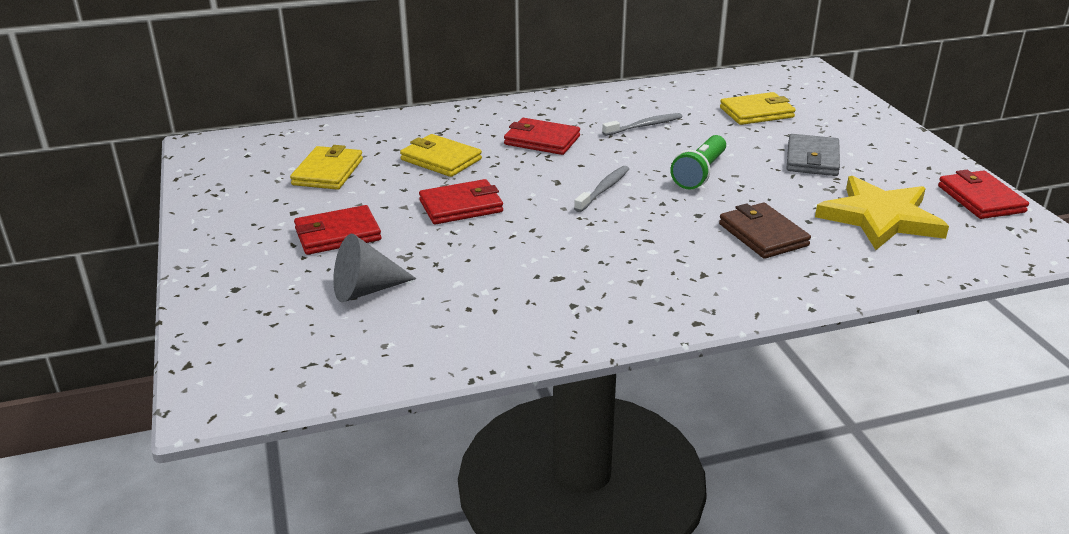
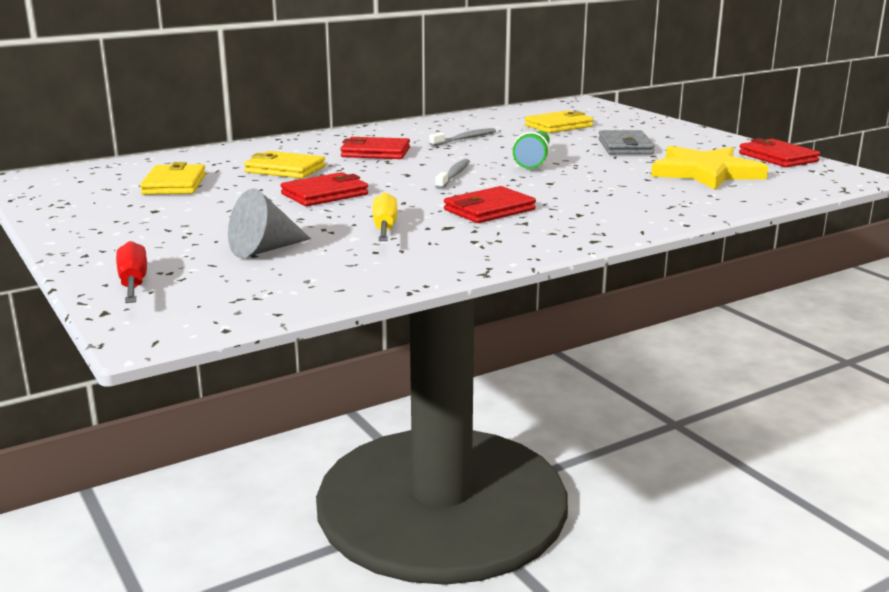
camera: 15 degrees left, 10 degrees down
(229, 325) = (133, 283): none -> red screwdriver
(338, 234) = (211, 220): red wallet -> red wallet (489, 210)
(494, 271) = (385, 228): none -> yellow screwdriver
(763, 235) = (614, 189): brown wallet -> none

